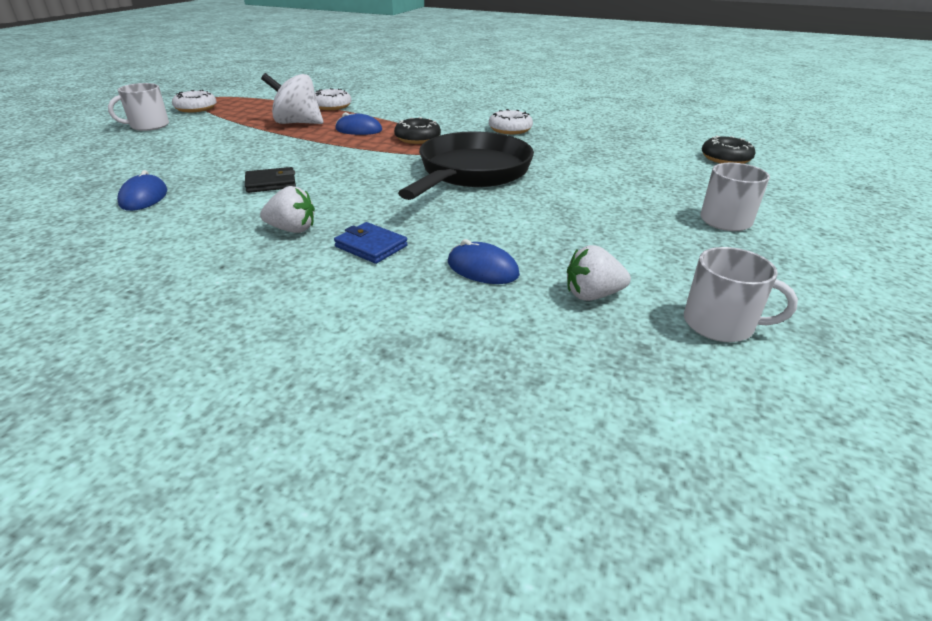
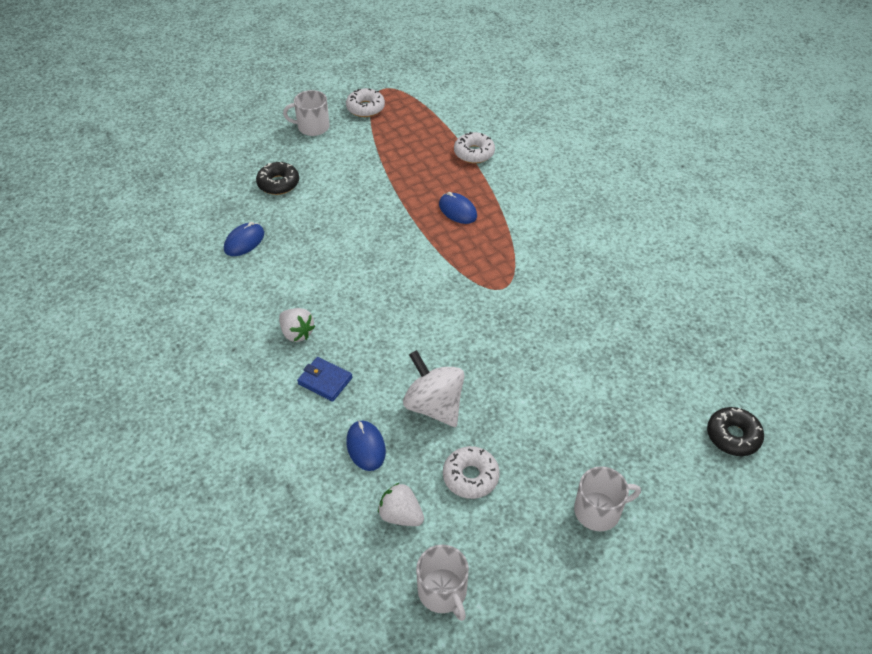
camera: 40 degrees right, 15 degrees up
(271, 183) = (329, 265): black wallet -> none
(297, 123) = (420, 174): white spinning top -> white spinning top (434, 405)
(371, 246) = (325, 381): blue wallet -> blue wallet turned 45 degrees counterclockwise
(417, 138) = (491, 250): black donut -> black donut (278, 183)
(471, 173) = (477, 329): black pan -> none
(510, 129) = (588, 275): white donut -> white donut (470, 477)

